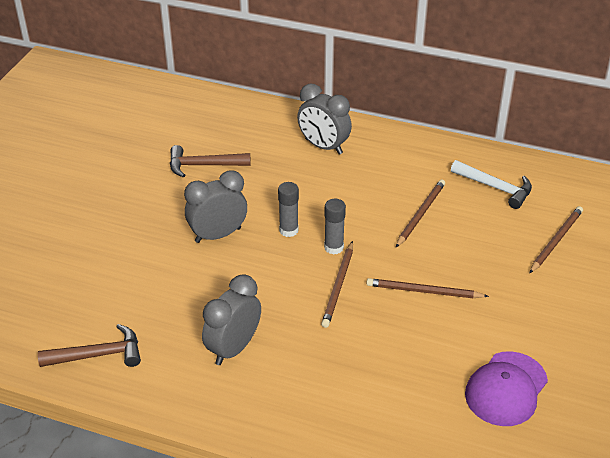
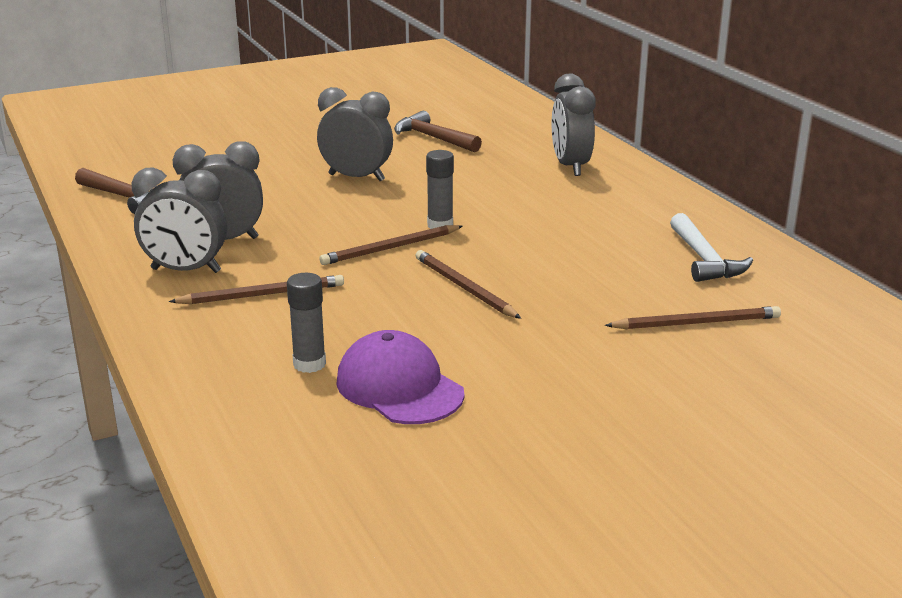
camera: 45 degrees right, 15 degrees down
(256, 391) = (186, 270): none -> grey clock
(288, 230) = (422, 199): grey glue stick -> grey glue stick (309, 364)
(420, 214) = (575, 242): brown pencil -> brown pencil (262, 295)
(506, 389) = (399, 387): purple cap -> purple cap turned 60 degrees clockwise

